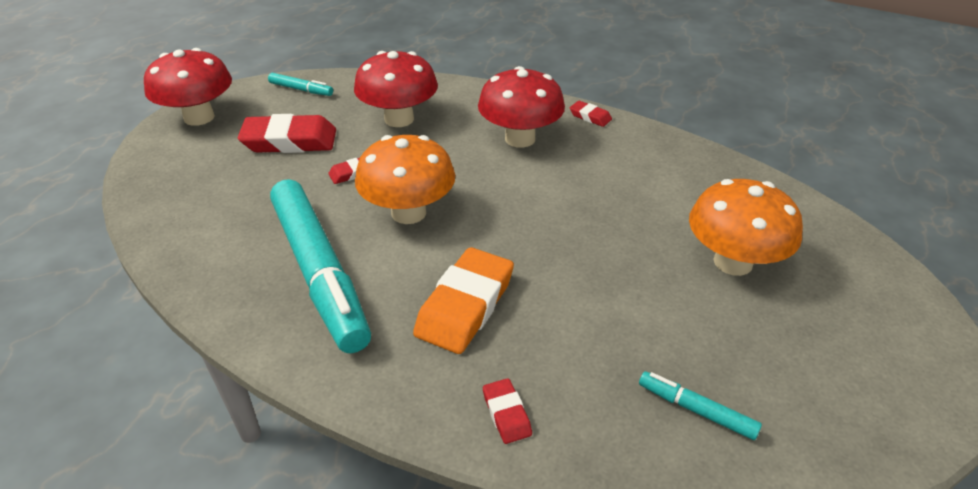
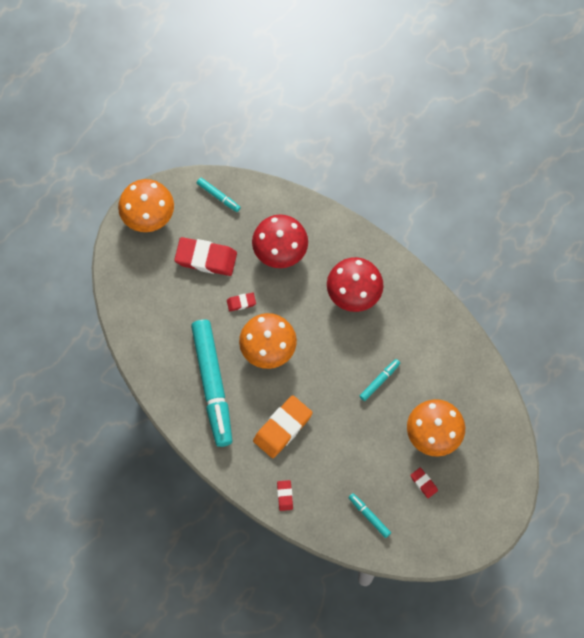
camera: 15 degrees right, 30 degrees up
(199, 117) = (148, 215): red mushroom -> orange mushroom
(590, 117) = (409, 280): red eraser -> red eraser (423, 483)
(605, 217) = (379, 381): none -> turquoise marker

